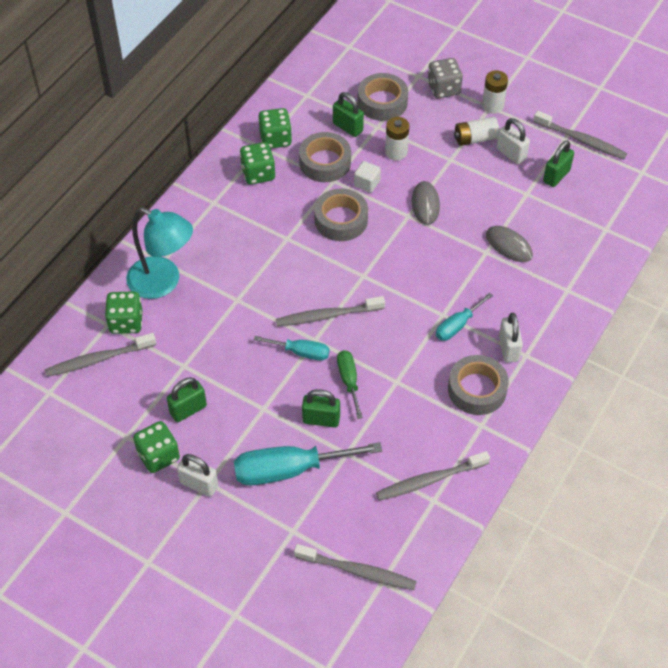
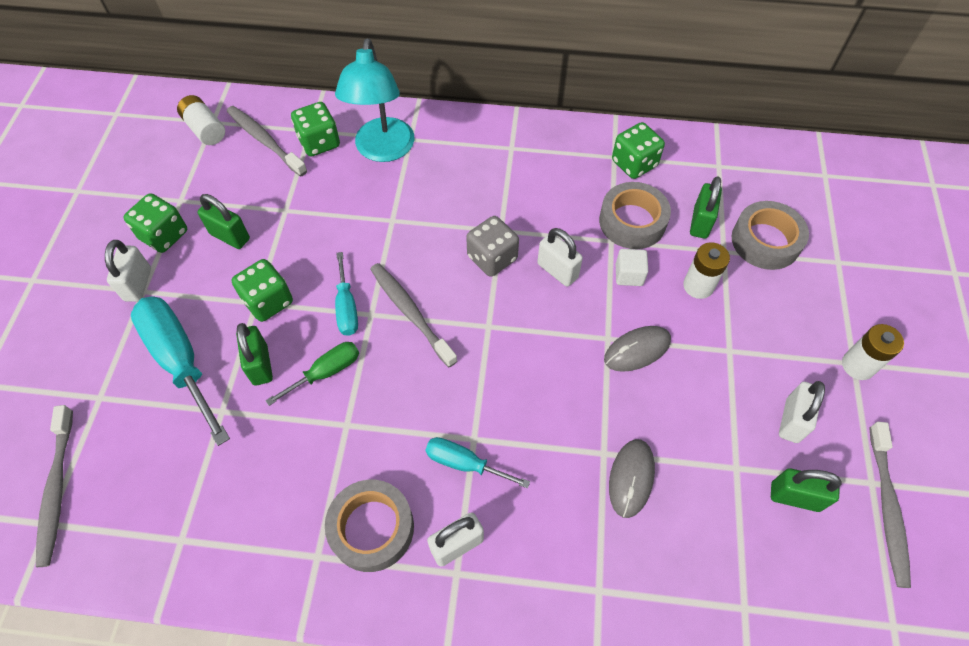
camera: 65 degrees right, 5 degrees up
(258, 174) = (574, 168): green dice -> green dice (268, 301)
(341, 220) = (557, 271): grey tape -> white padlock
(429, 480) = (210, 523): grey toothbrush -> none
(443, 89) = (840, 297): grey dice -> grey dice (492, 258)
(475, 139) = (785, 366): white battery -> white battery (205, 129)

